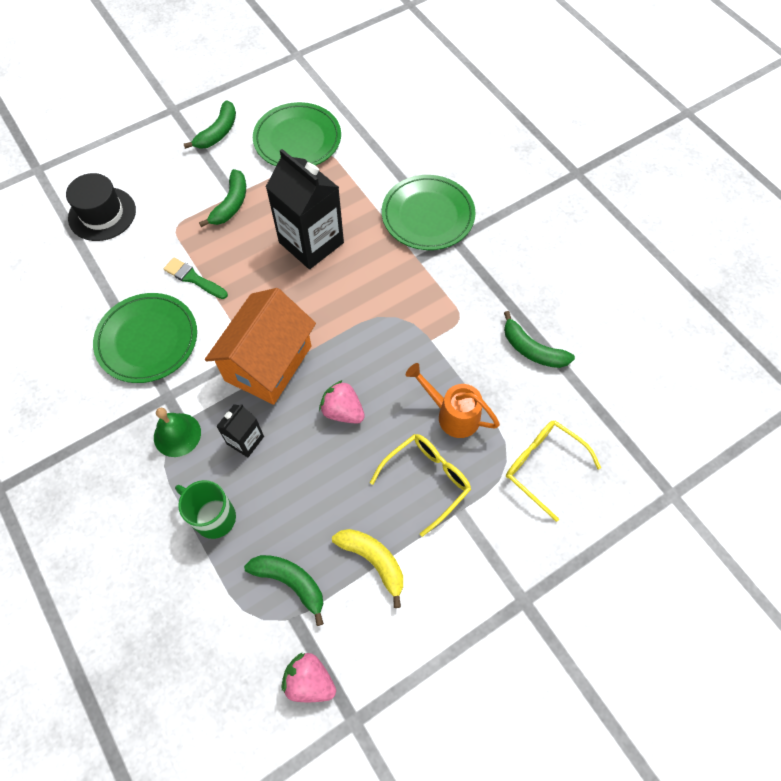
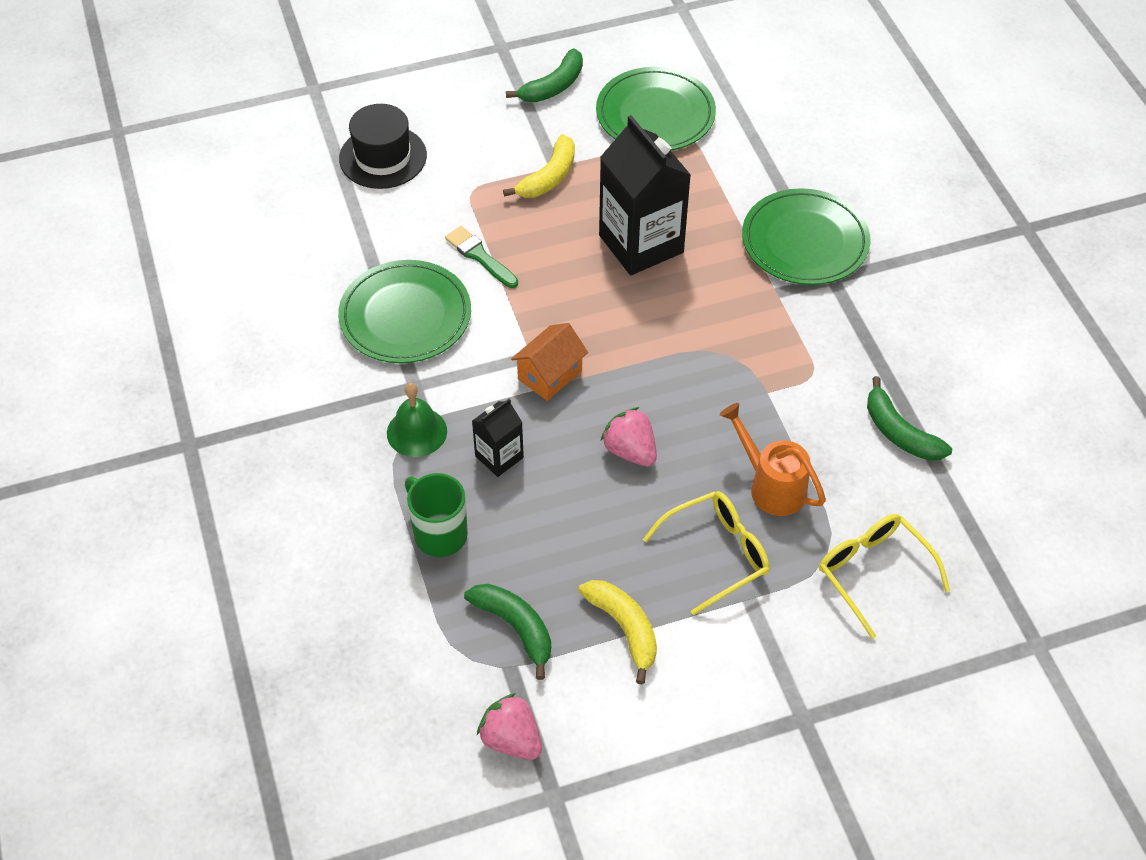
camera: 15 degrees right, 10 degrees down
(231, 204) = (549, 177): green banana -> yellow banana
(268, 363) = (550, 375): orange house -> orange house, size x0.53

